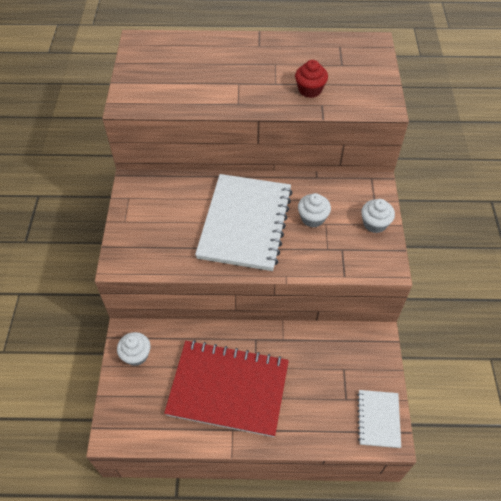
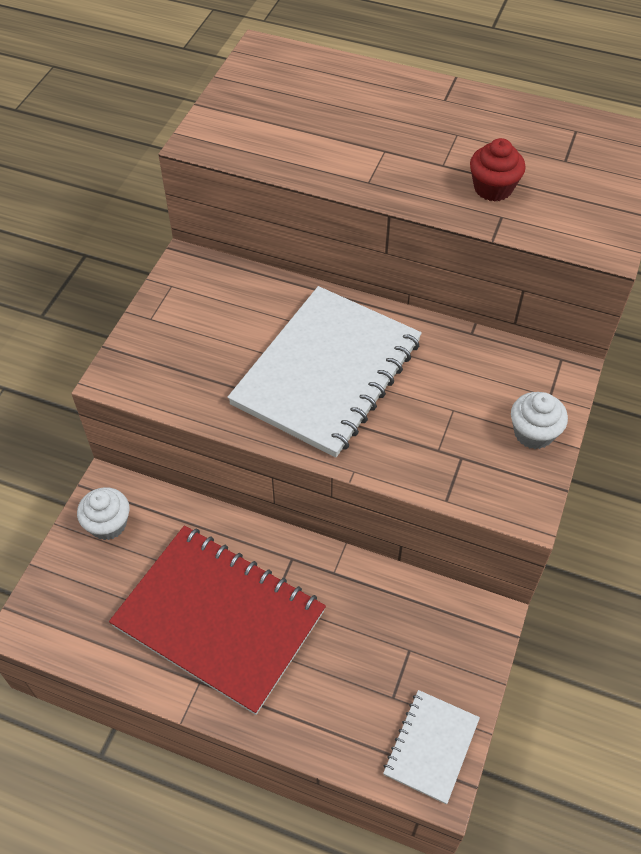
camera: 20 degrees right, 0 degrees up
(312, 218) = (436, 395): white cupcake -> none

